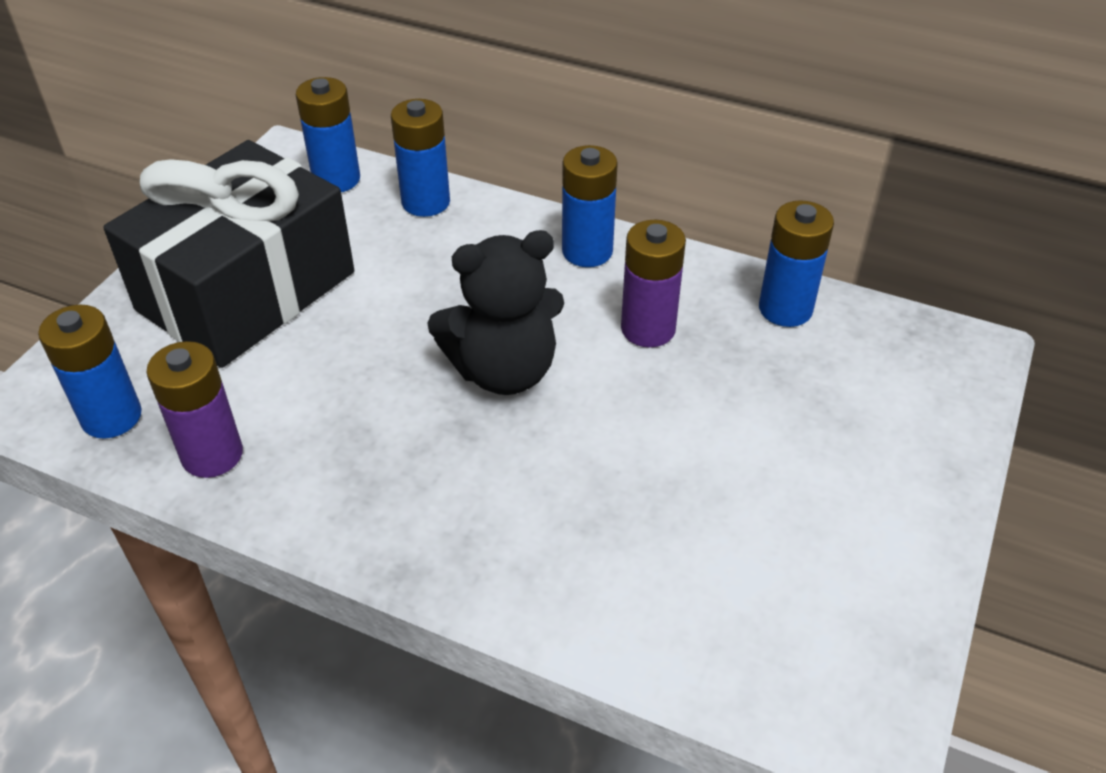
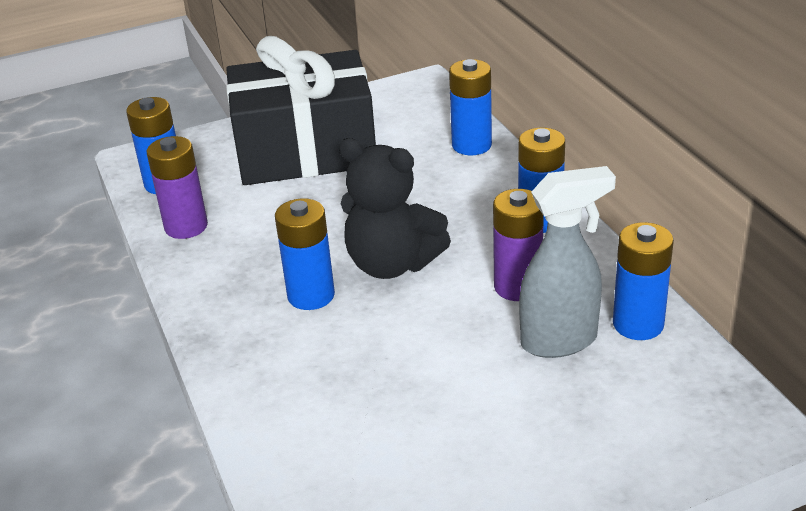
camera: 45 degrees right, 10 degrees down
(336, 179) = (433, 109): blue battery -> blue battery (311, 295)
(745, 361) = (560, 341): none -> grey spray bottle

